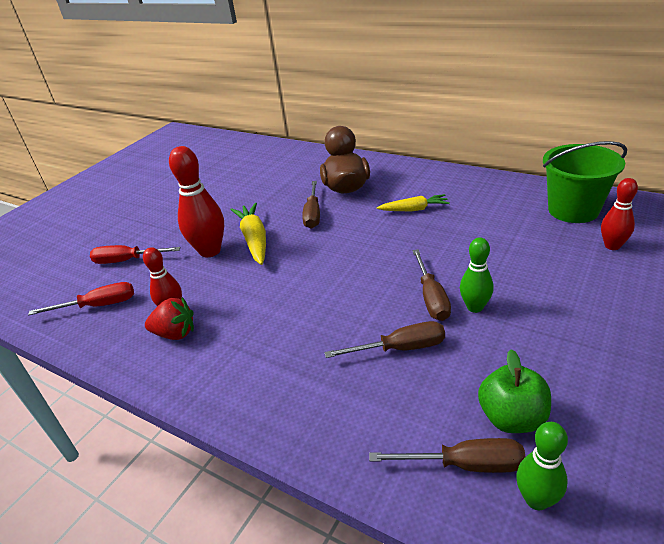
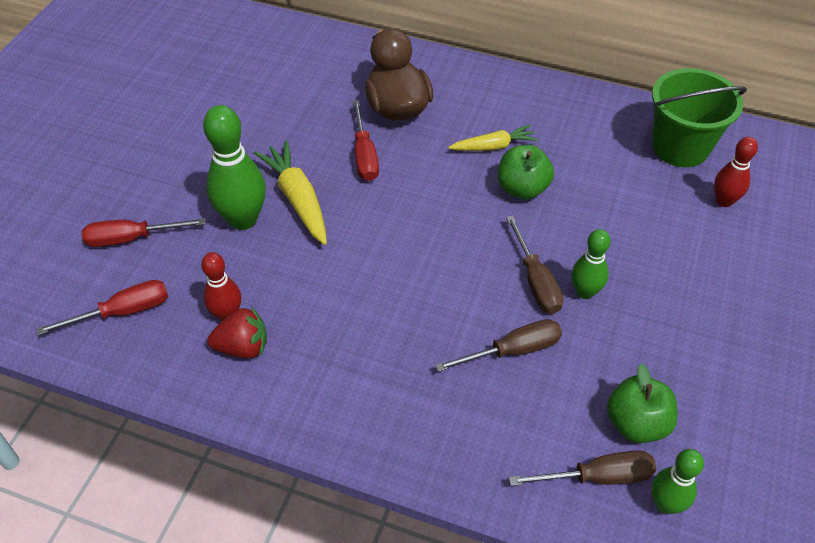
camera: 15 degrees left, 15 degrees up
(210, 251) = (243, 219): red bowling pin -> green bowling pin
(313, 214) = (364, 155): brown screwdriver -> red screwdriver
(432, 235) = (522, 188): none -> green apple

